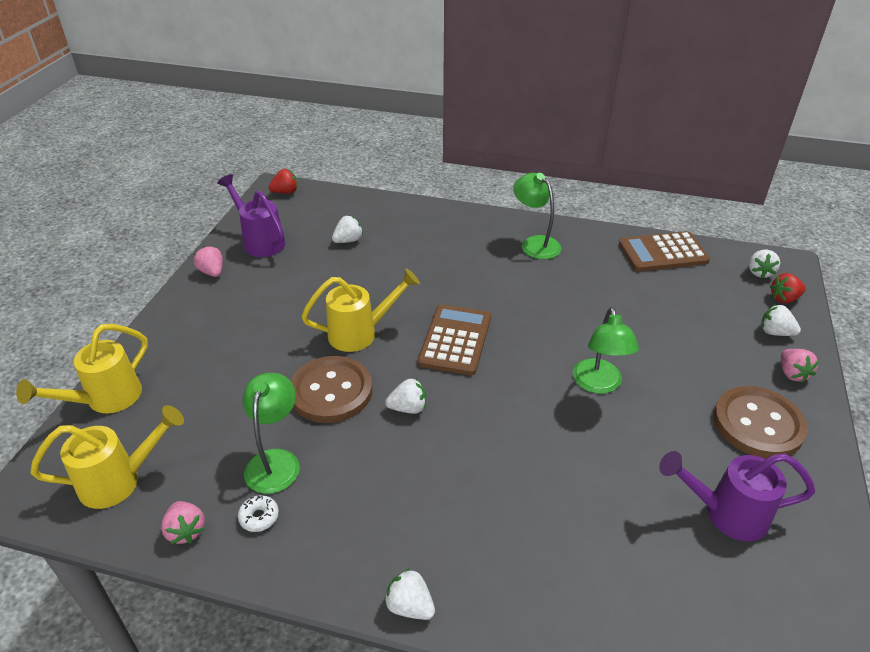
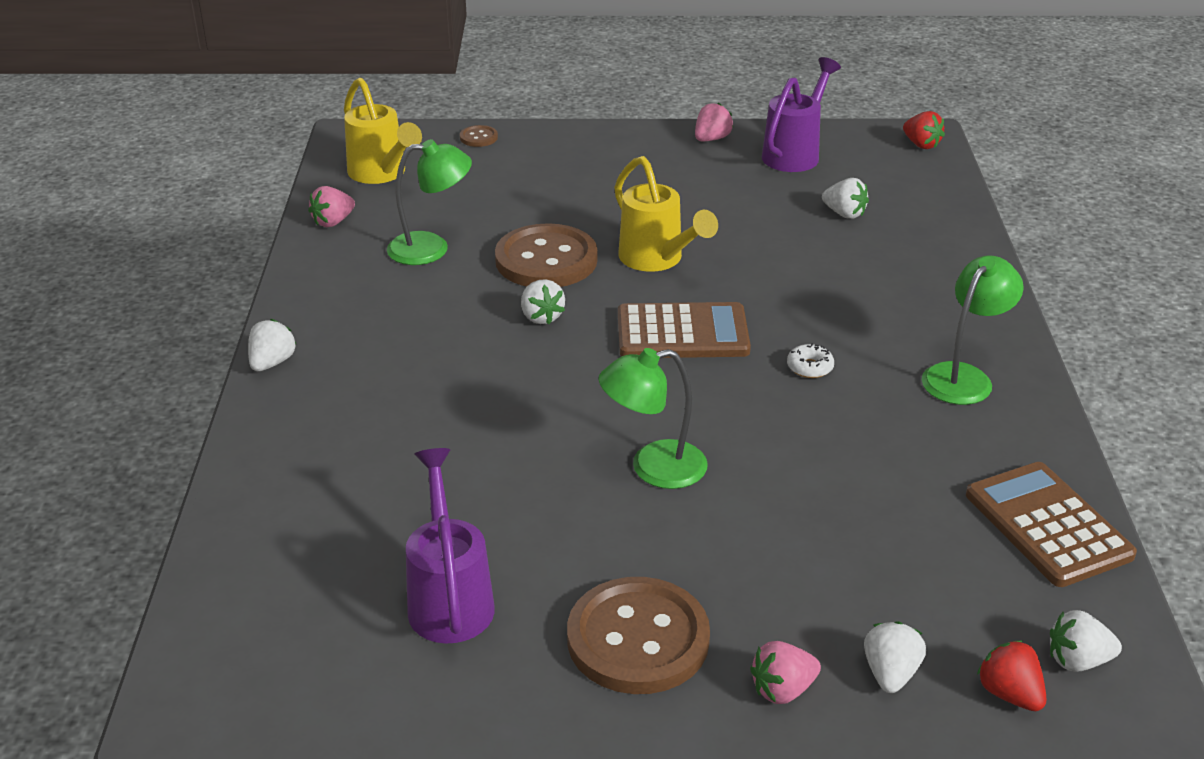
camera: 75 degrees right, 5 degrees down
(105, 400) = (478, 137): yellow watering can -> brown button
(259, 517) = (358, 256): white donut -> white donut (809, 367)

